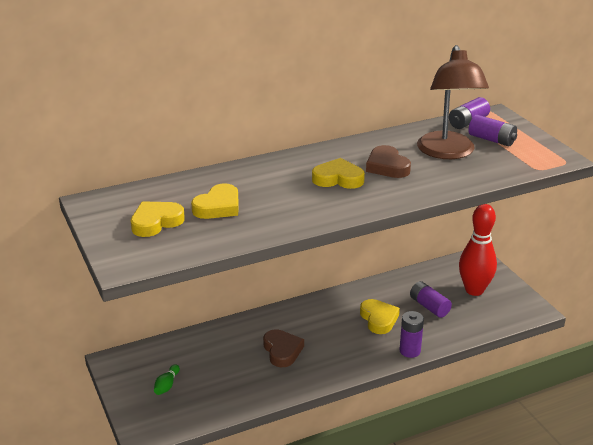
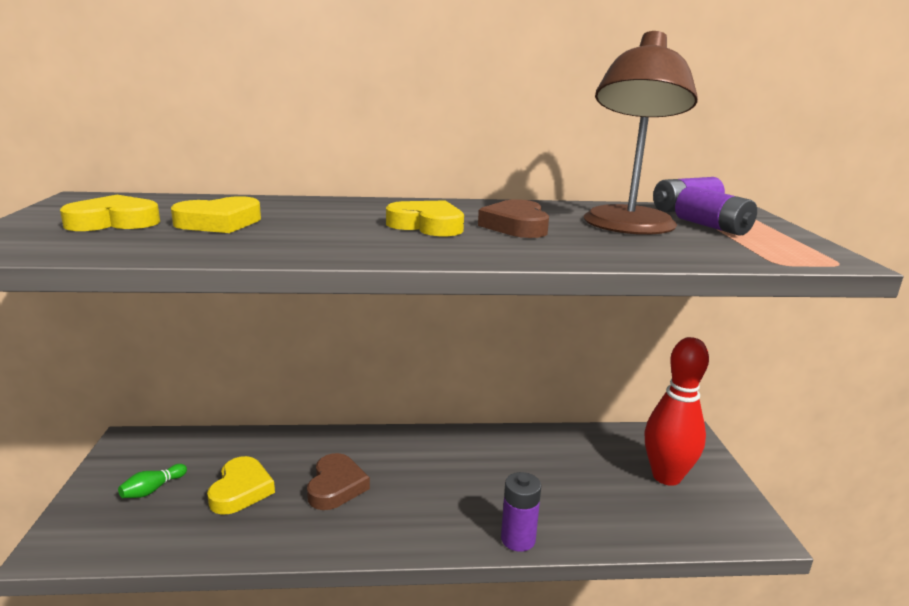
camera: 20 degrees right, 10 degrees down
(378, 319) = (500, 480): yellow heart -> yellow heart (241, 490)
(429, 306) = (585, 482): purple battery -> none

